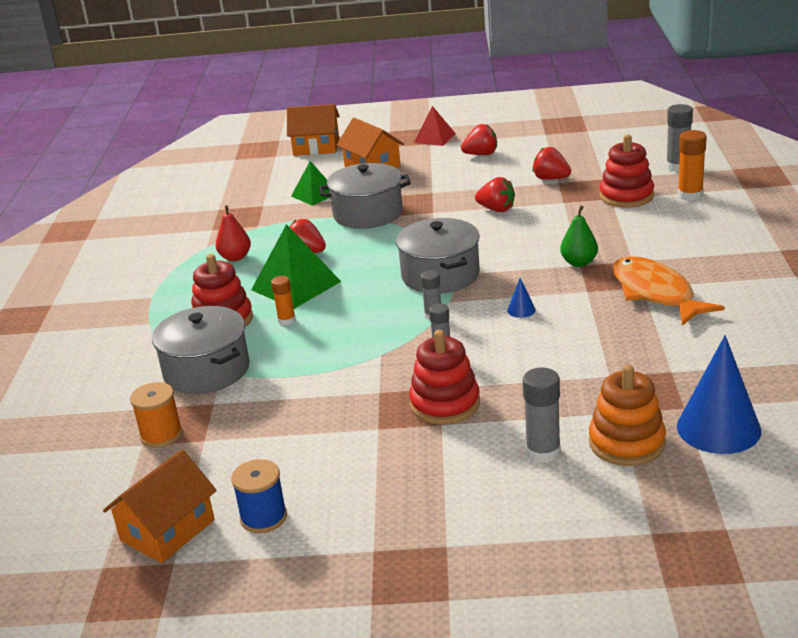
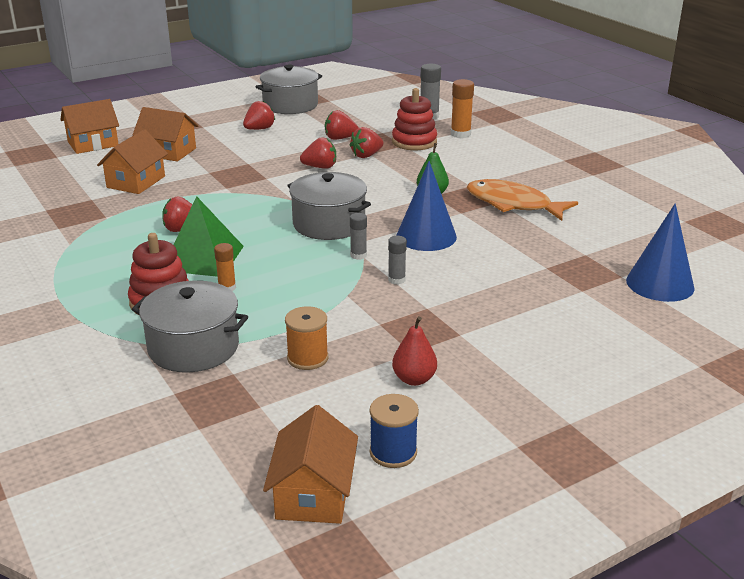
camera: 35 degrees left, 0 degrees up
(161, 435) = (210, 414): orange spool -> orange spool (307, 358)
(235, 257) = (112, 247): red pear -> red pear (414, 379)
(314, 194) = (136, 182): green pyramid -> orange house
(368, 214) = (207, 189): grey pot -> grey pot (290, 105)
(434, 138) = (202, 122): red pyramid -> none
(445, 404) = (445, 319): red stacking toy -> none
(521, 310) = (426, 236): blue cone -> blue cone, size x2.42
(543, 452) = (561, 333): grey glue stick -> none
(557, 204) = (366, 155): none -> red strawberry
(626, 443) = (612, 310): orange stacking toy -> none

